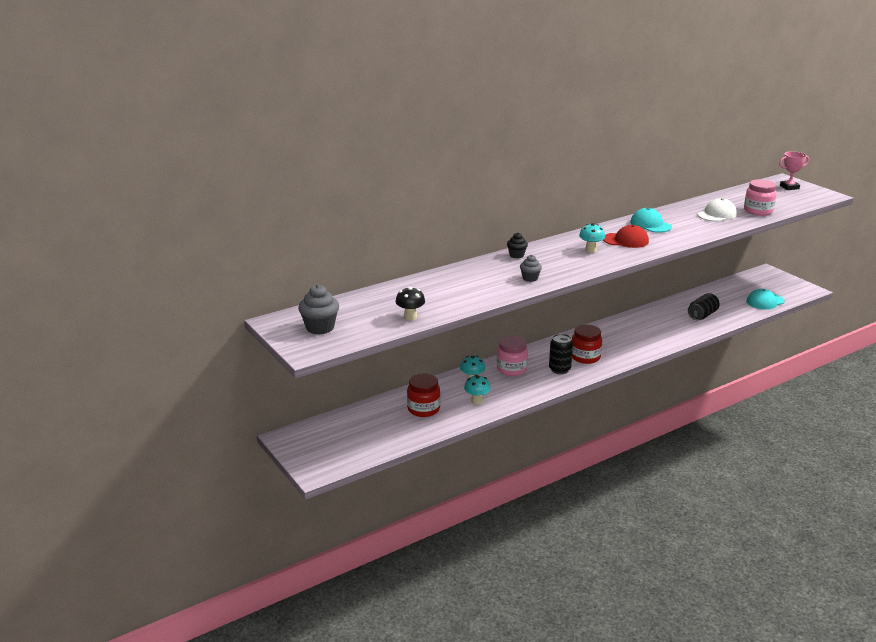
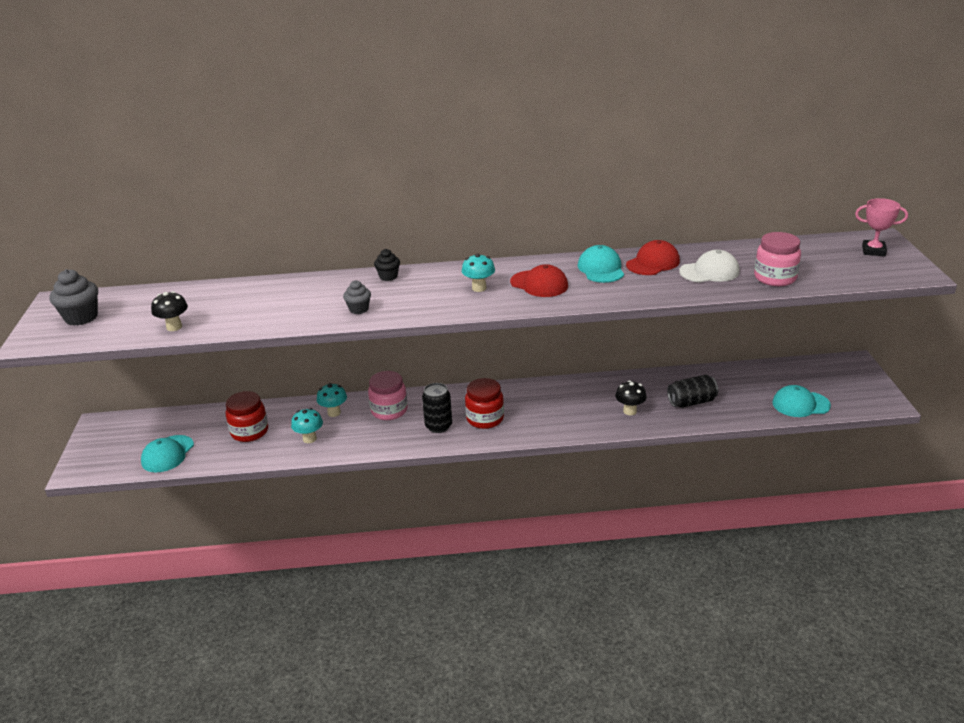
camera: 30 degrees right, 5 degrees up
(377, 440) = (167, 454): none -> turquoise cap
(672, 329) = (630, 411): none -> black mushroom
(676, 215) = (653, 263): none -> red cap

